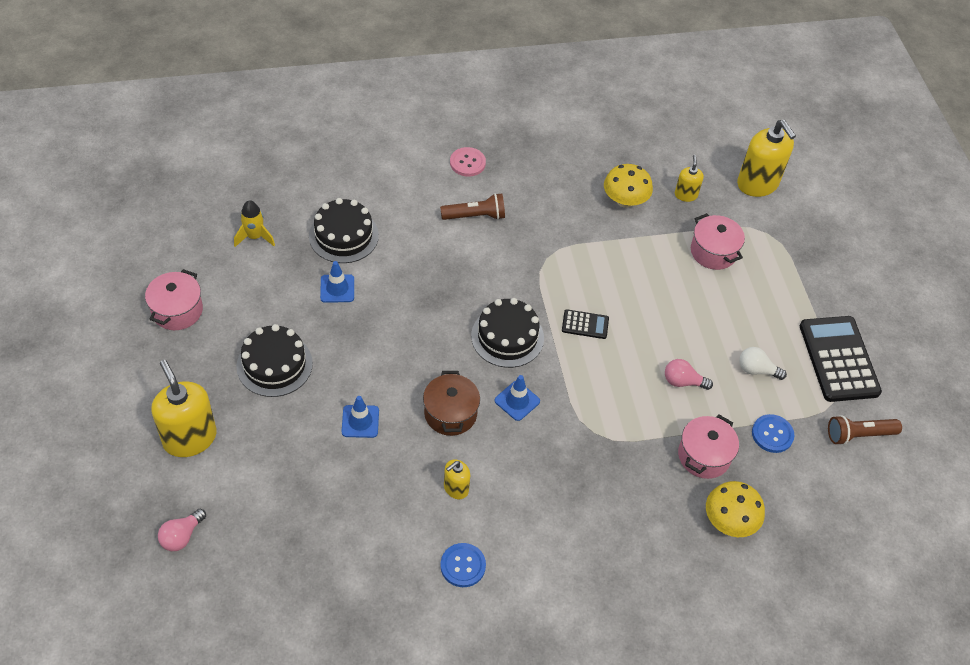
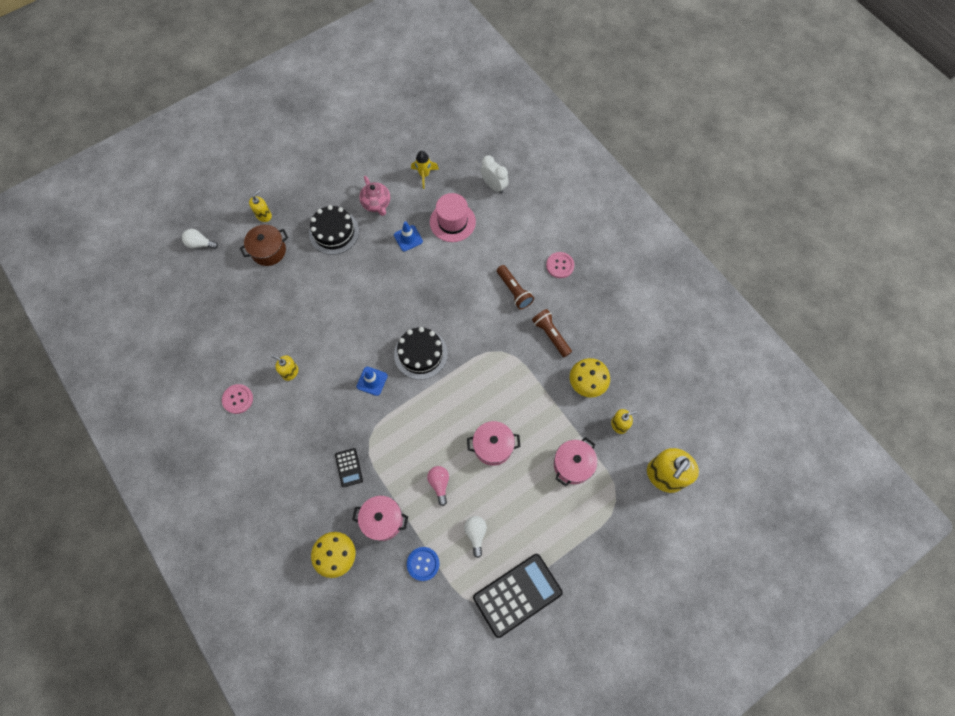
camera: 70 degrees right, 15 degrees up
(177, 310) = (348, 164): pink pot -> pink pot (493, 446)
(182, 536) = (200, 244): pink light bulb -> white light bulb
(190, 438) = (264, 215): yellow soap dispenser -> yellow soap dispenser, size x0.51
(263, 302) = (376, 204): none -> pink teapot
(320, 177) = (494, 186): none -> white clock
(343, 236) = (452, 222): black cake -> pink hat
(360, 421) = (314, 297): blue traffic cone -> none
(450, 414) = (343, 345): brown pot -> brown pot (268, 251)
(463, 566) = (238, 399): blue button -> pink button
(585, 324) = (456, 399): black calculator -> black calculator (349, 467)
(858, 435) = (452, 630): brown flashlight -> brown flashlight (551, 335)

